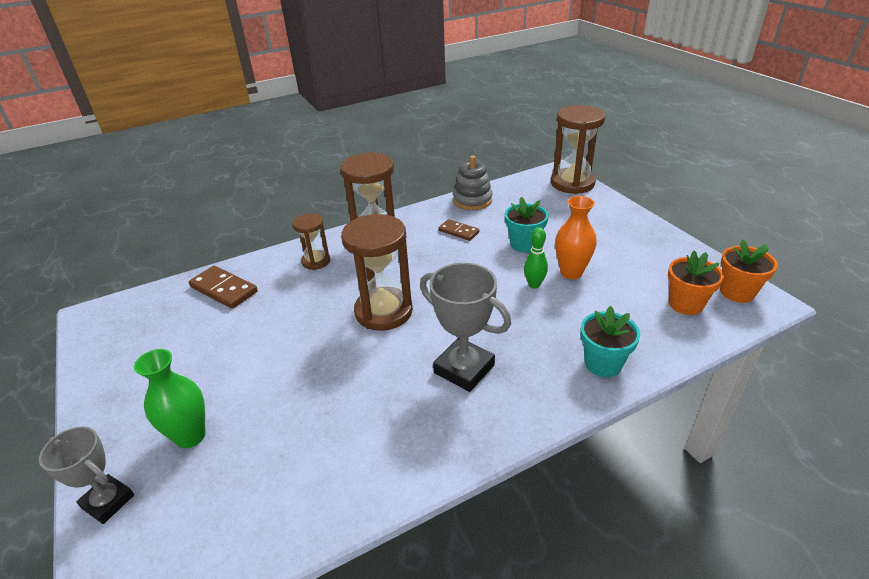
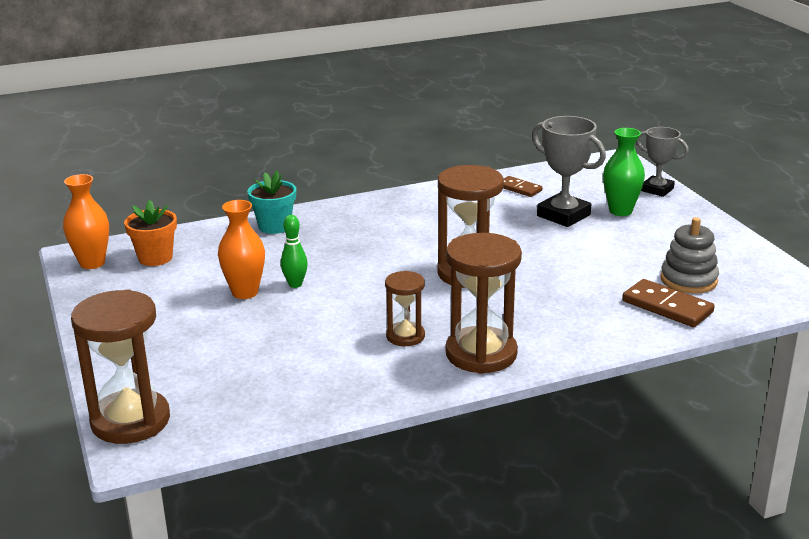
camera: 175 degrees left, 10 degrees down
(316, 261) = (561, 329): brown hourglass -> brown hourglass (405, 336)
(458, 231) = (359, 352): brown domino -> brown domino (519, 188)
(464, 369) = (396, 230): grey trophy -> grey trophy (563, 215)
(472, 200) = (319, 403): grey stacking toy -> grey stacking toy (688, 280)
(524, 244) = (278, 328): turquoise flower pot -> none
(737, 292) = (92, 263): orange flower pot -> orange vase

